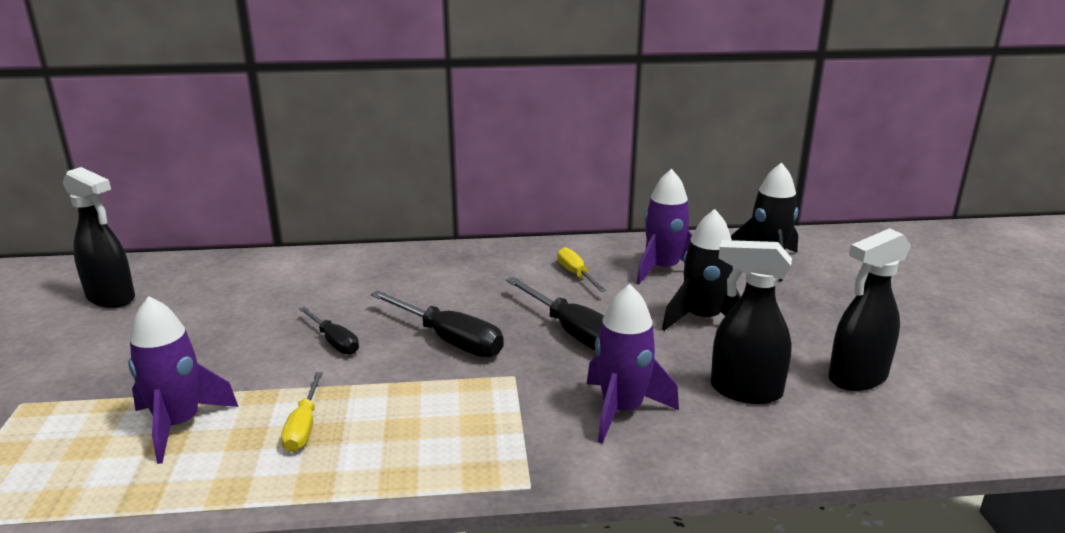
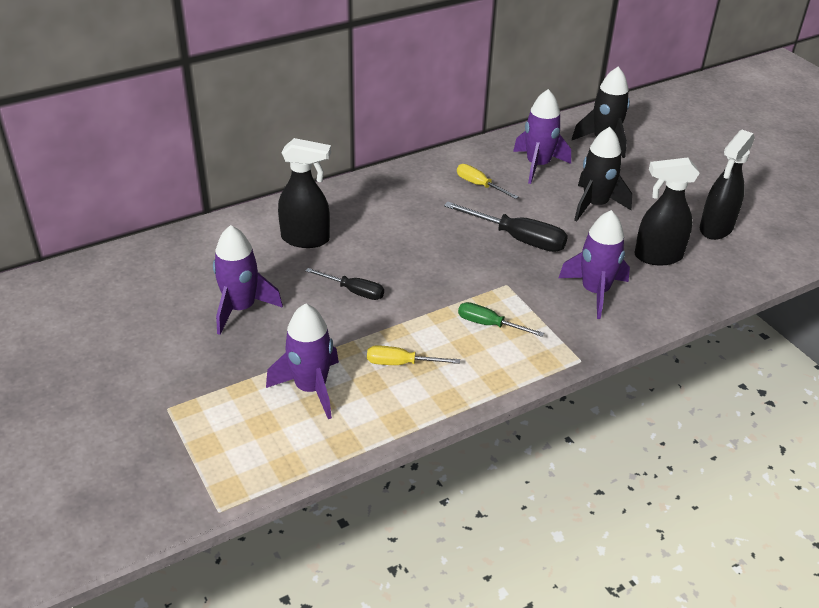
camera: 25 degrees left, 15 degrees up
(111, 298) = (123, 300): black spray bottle -> black spray bottle (306, 239)
(205, 330) = (241, 308): none -> purple rocket
(304, 427) = (401, 363): yellow screwdriver -> yellow screwdriver turned 120 degrees clockwise
(449, 340) = (437, 267): black screwdriver -> none
(450, 413) = (489, 324): none -> green screwdriver

